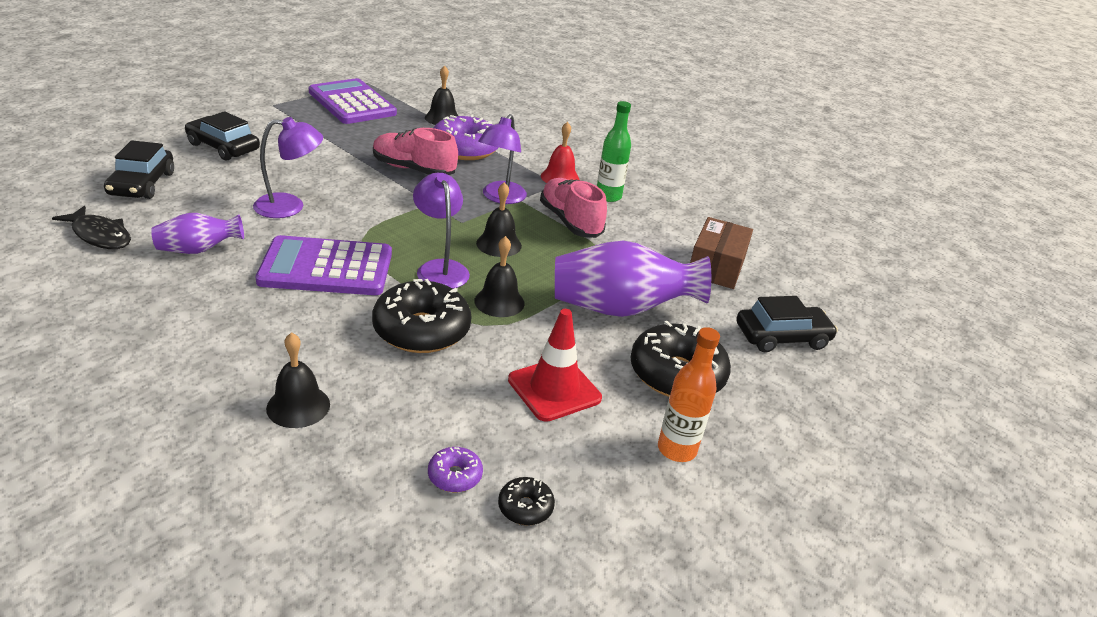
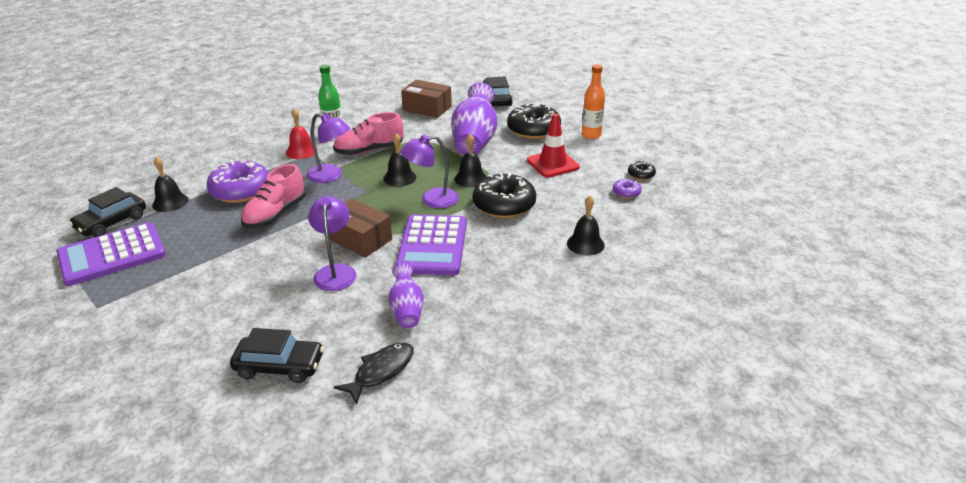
camera: 80 degrees left, 0 degrees up
(223, 147) = (202, 326): black car -> black car (111, 222)
(353, 219) = (359, 239): none -> brown box

